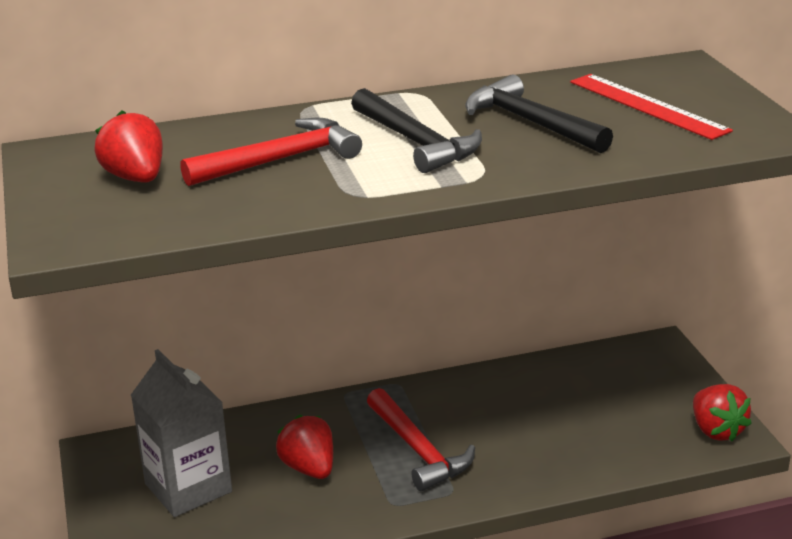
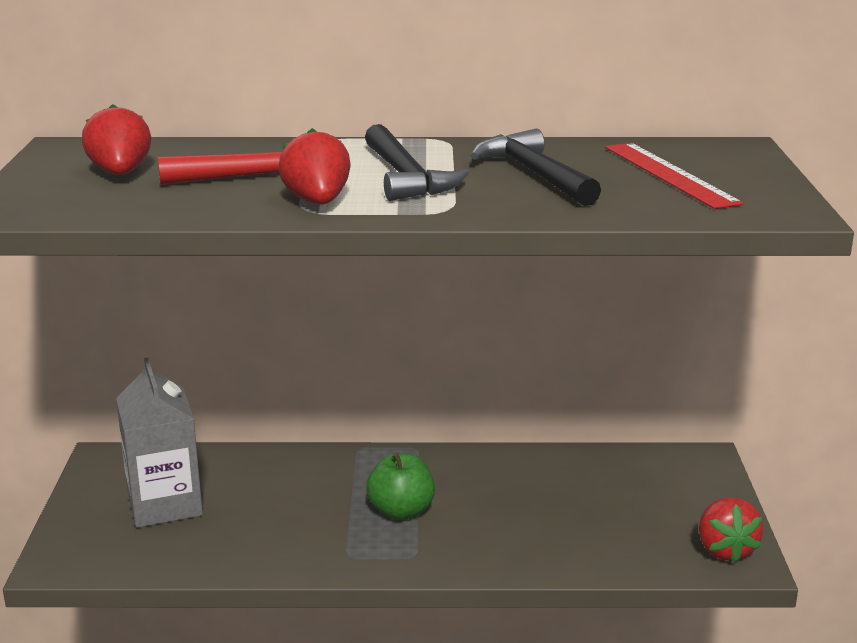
camera: 15 degrees right, 5 degrees down
(309, 468) = (286, 508): red strawberry -> red strawberry (317, 202)
(418, 450) = (401, 511): red hammer -> green apple

